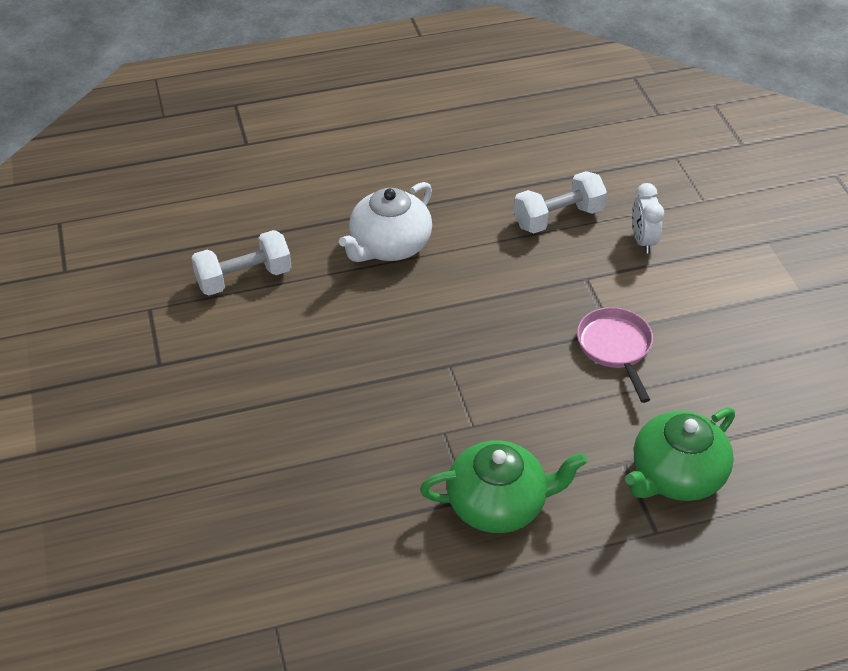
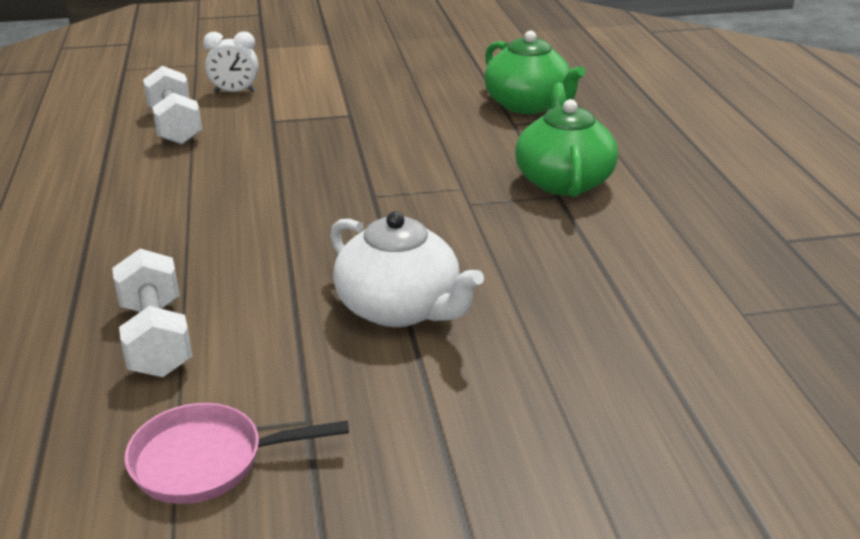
camera: 85 degrees left, 15 degrees down
(389, 246) = (158, 223): white teapot -> white teapot (400, 308)
(615, 347) = (373, 115): pink pan -> pink pan (206, 461)

